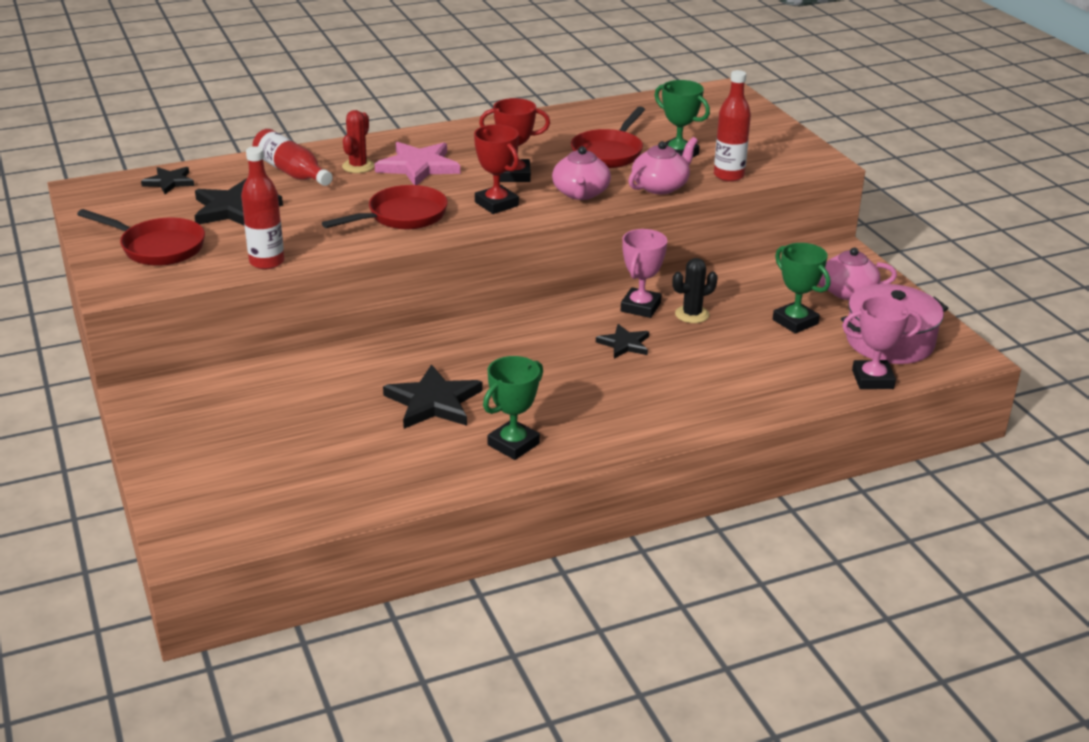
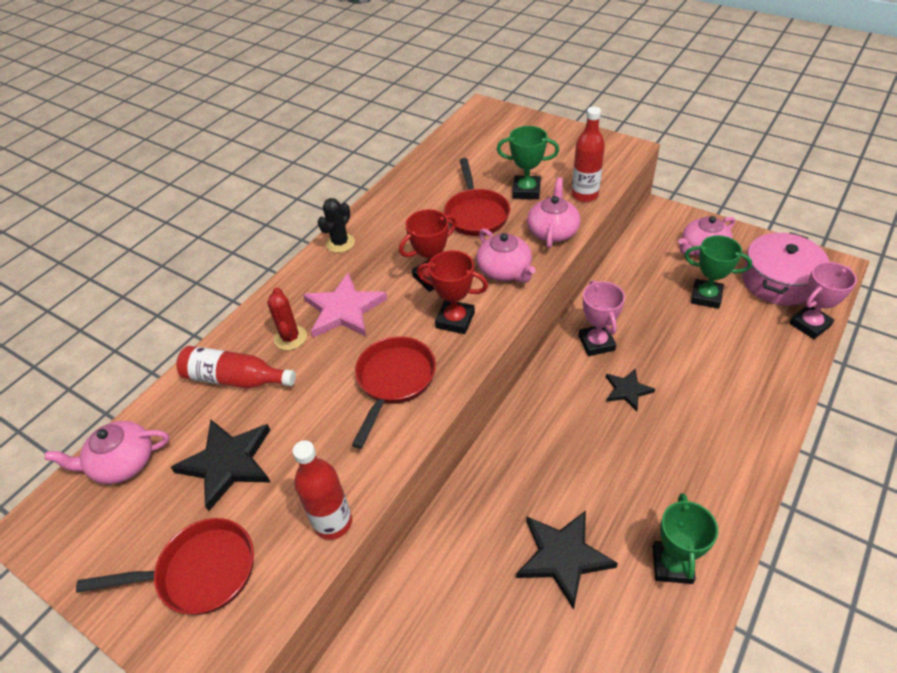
camera: 30 degrees left, 15 degrees up
(169, 182) = (122, 463): black star -> pink teapot
(692, 314) = (637, 330): black cactus -> black cactus (340, 243)

